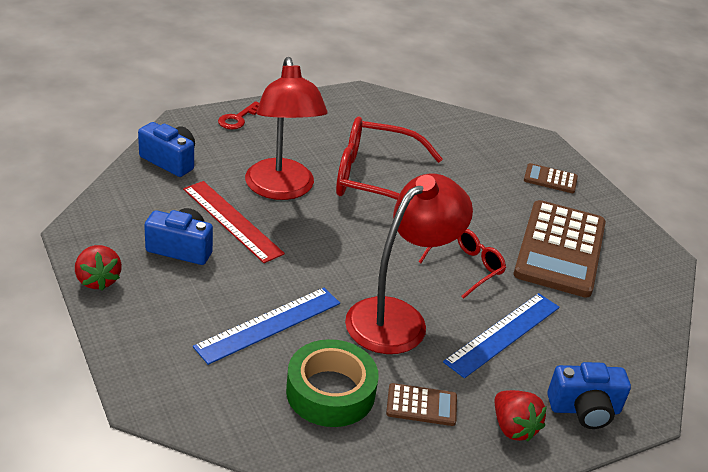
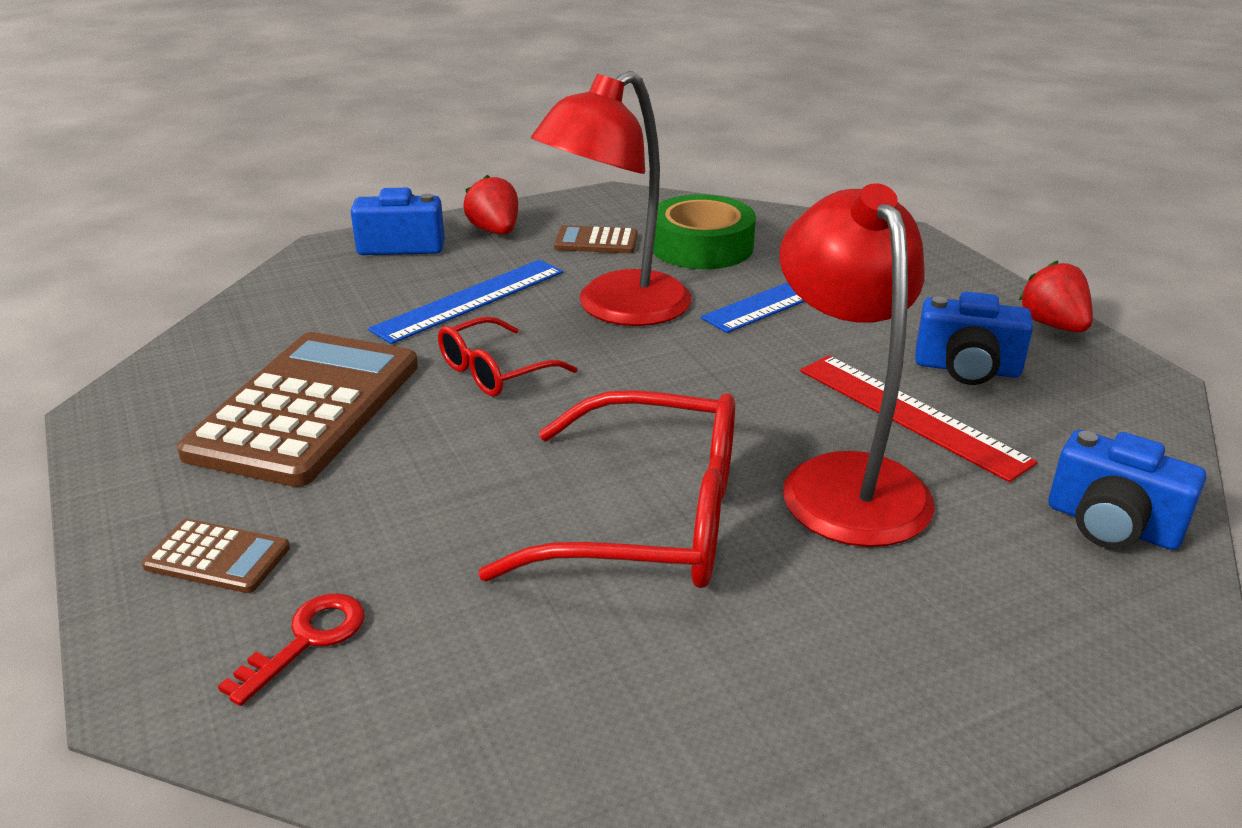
camera: 175 degrees left, 5 degrees down
(238, 119) = (1041, 675): red key -> red key (306, 641)

